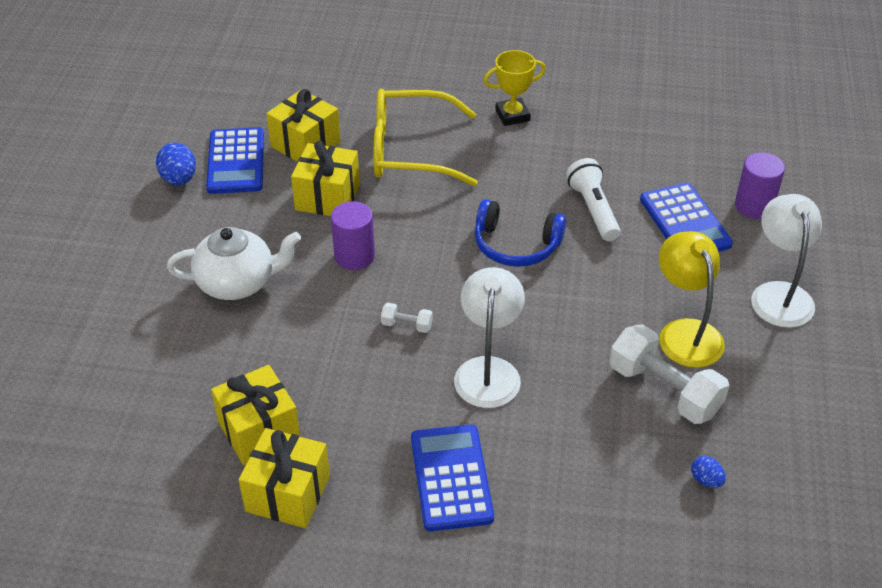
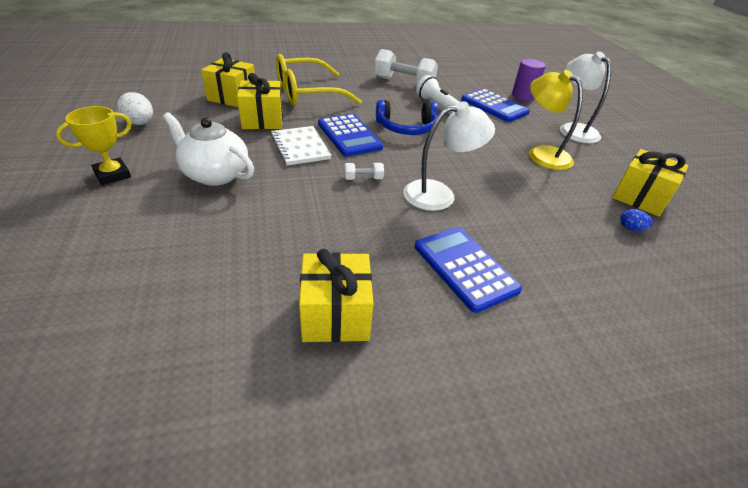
camera: 25 degrees left, 5 degrees down
(179, 179) = (140, 123): blue egg -> white egg
(236, 162) = (183, 110): blue calculator -> blue calculator (349, 136)
(237, 283) = (215, 174): white teapot -> white teapot turned 120 degrees counterclockwise
(259, 430) = (282, 270): yellow gift -> yellow gift (640, 197)
(354, 256) = (300, 147): purple cylinder -> white notebook
(488, 370) = (439, 194): white lamp -> white lamp turned 90 degrees clockwise
(512, 115) = (360, 74): yellow trophy -> yellow trophy (112, 175)
(664, 390) = (558, 184): white dumbbell -> white dumbbell (404, 83)

